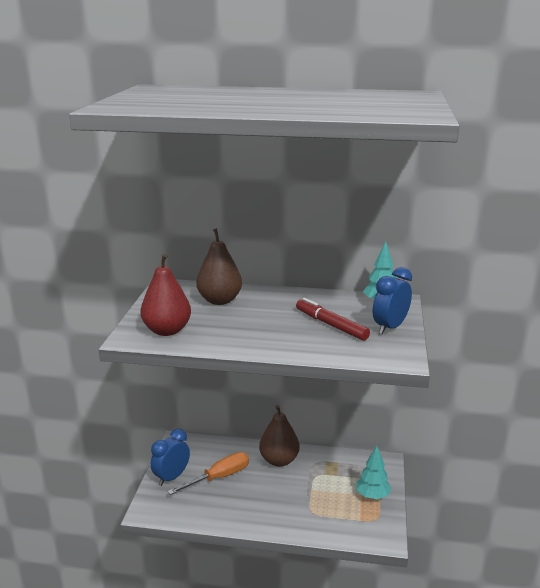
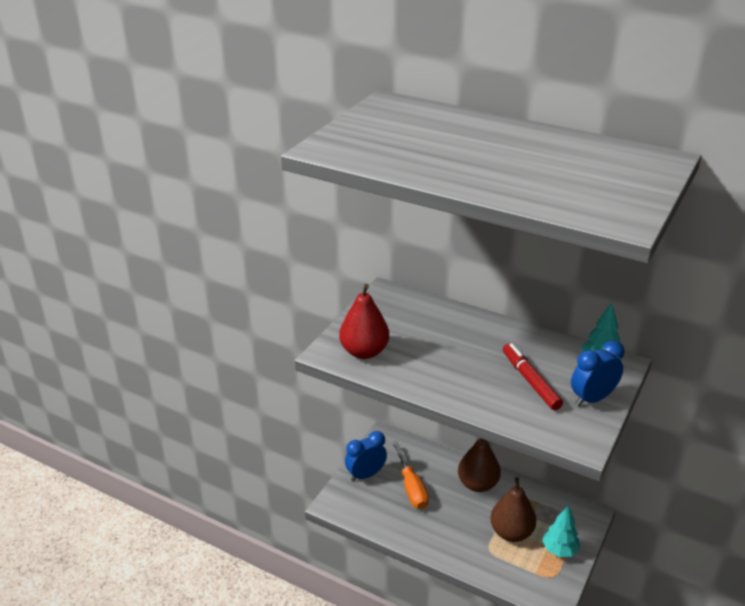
camera: 20 degrees right, 10 degrees up
(219, 300) = (430, 322): brown pear -> brown pear (511, 532)
(219, 477) = (411, 487): orange screwdriver -> orange screwdriver turned 90 degrees clockwise

